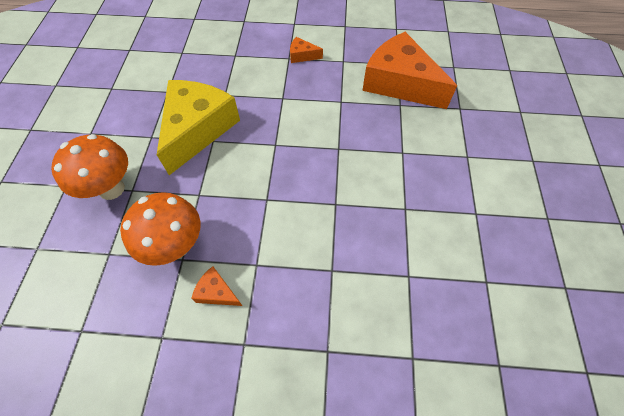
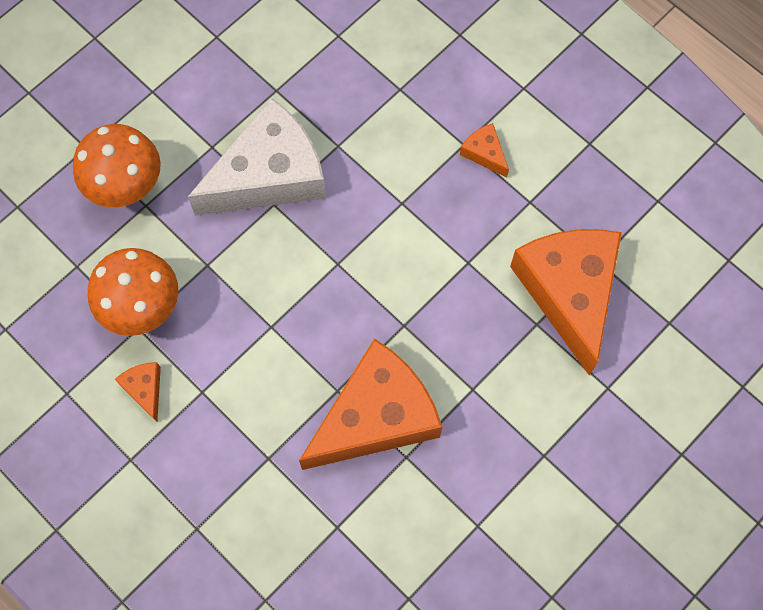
camera: 40 degrees right, 10 degrees up
(198, 129) = (269, 175): yellow cheese -> white cheese
(369, 201) = (376, 416): none -> orange cheese

